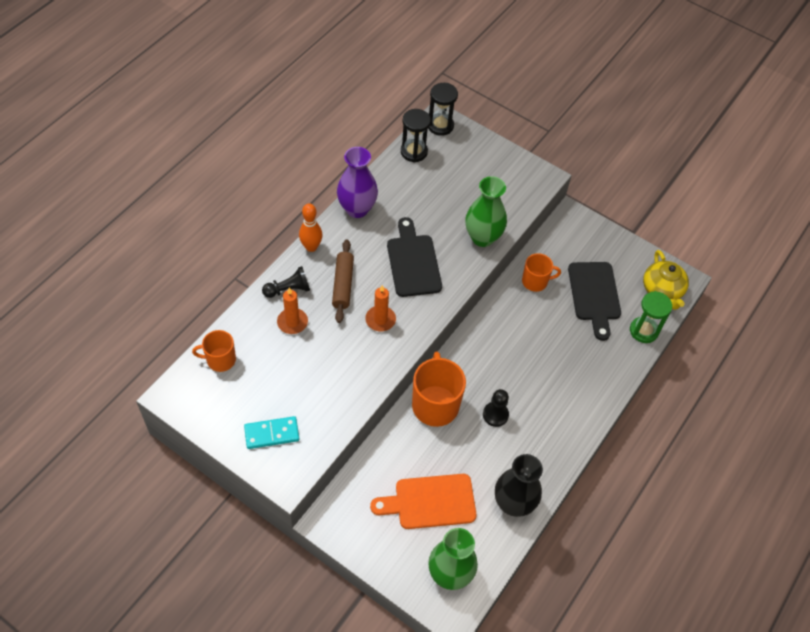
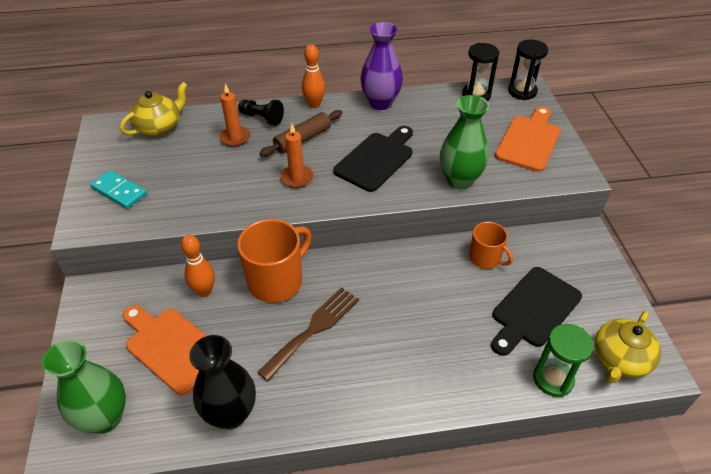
camera: 50 degrees right, 10 degrees down
(220, 360) = (159, 127): orange mug -> yellow teapot
(400, 451) = (204, 291): none -> orange bowling pin
(489, 170) = (529, 141): none -> orange cutting board
(495, 415) = (313, 329): black pawn -> brown fork

